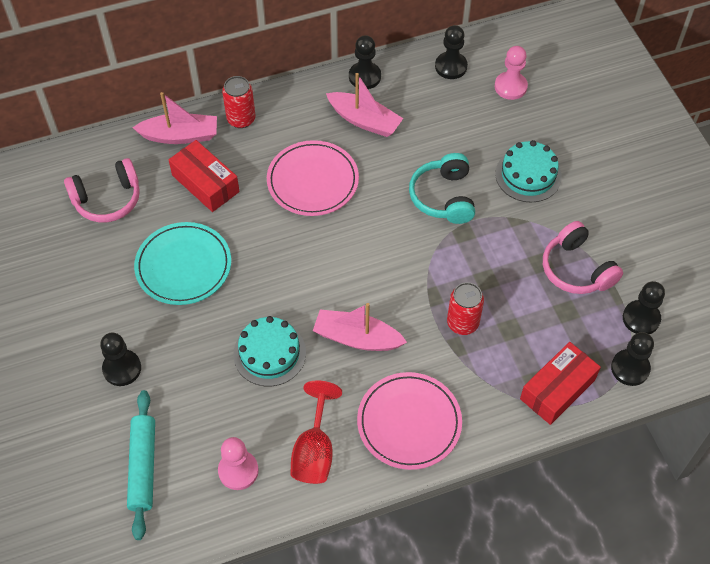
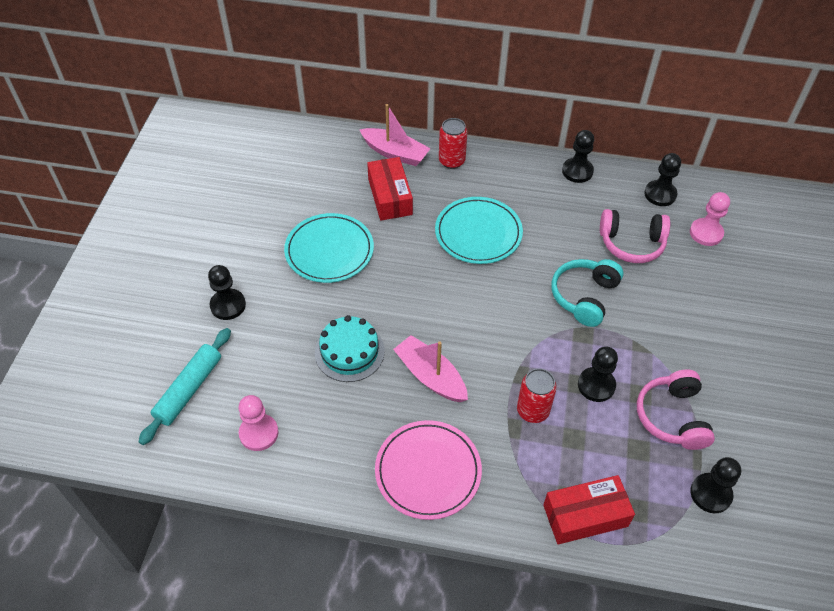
camera: 30 degrees right, 5 degrees down
(107, 199) = (307, 175): pink headphones -> pink headphones (631, 243)
(313, 181) = (478, 233): pink plate -> turquoise plate
(314, 450) = (331, 451): red goblet -> none
(364, 120) = (554, 205): pink boat -> none
(528, 175) = (676, 313): turquoise cake -> none
(630, 368) = (670, 534): black pawn -> black pawn (596, 385)

